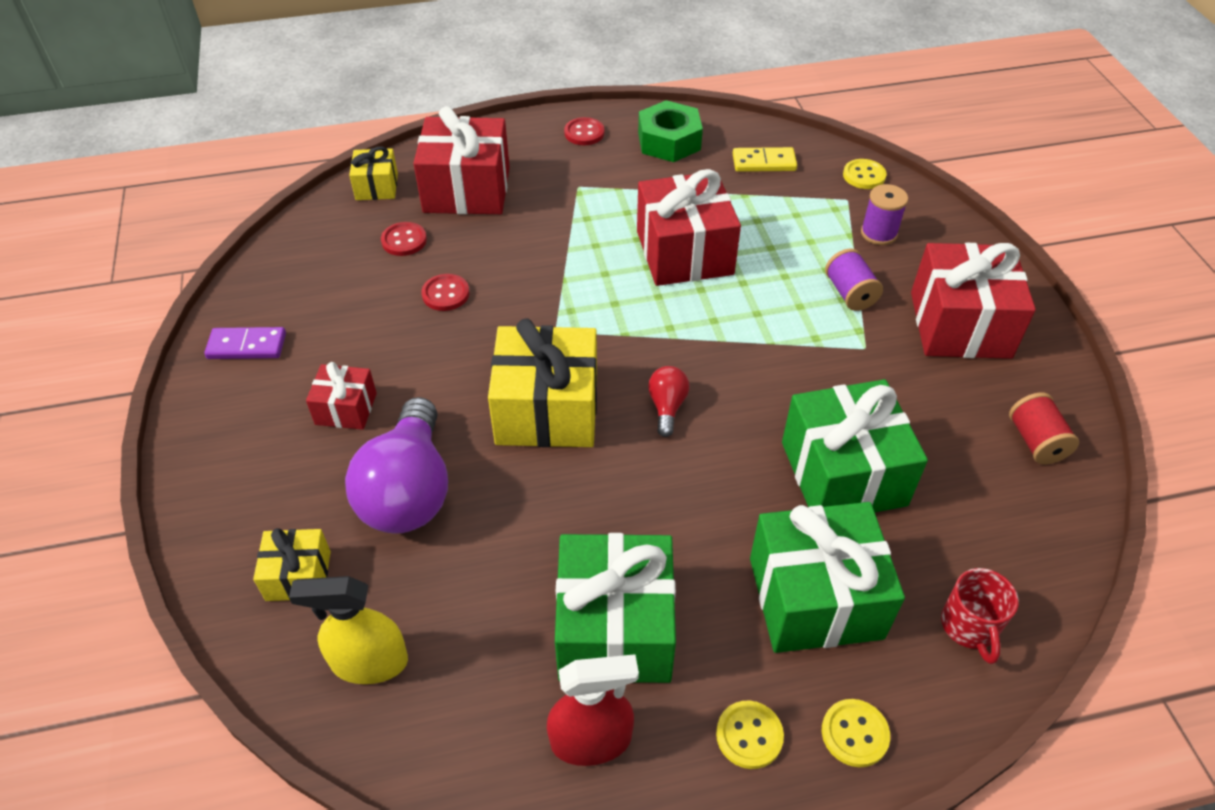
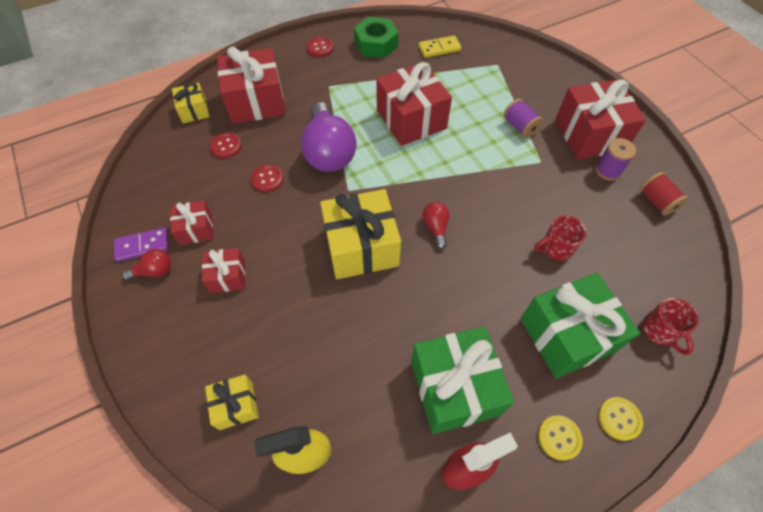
camera: 15 degrees left, 10 degrees up
(251, 381) = (154, 271): none -> red light bulb
(325, 339) = (196, 229): none -> red gift
(409, 490) = (290, 325): purple light bulb -> purple light bulb (328, 152)
(843, 473) = (555, 248): green gift -> red mug
(864, 176) = (502, 47): yellow button -> none
(878, 233) = (523, 83): purple spool -> purple spool (608, 170)

